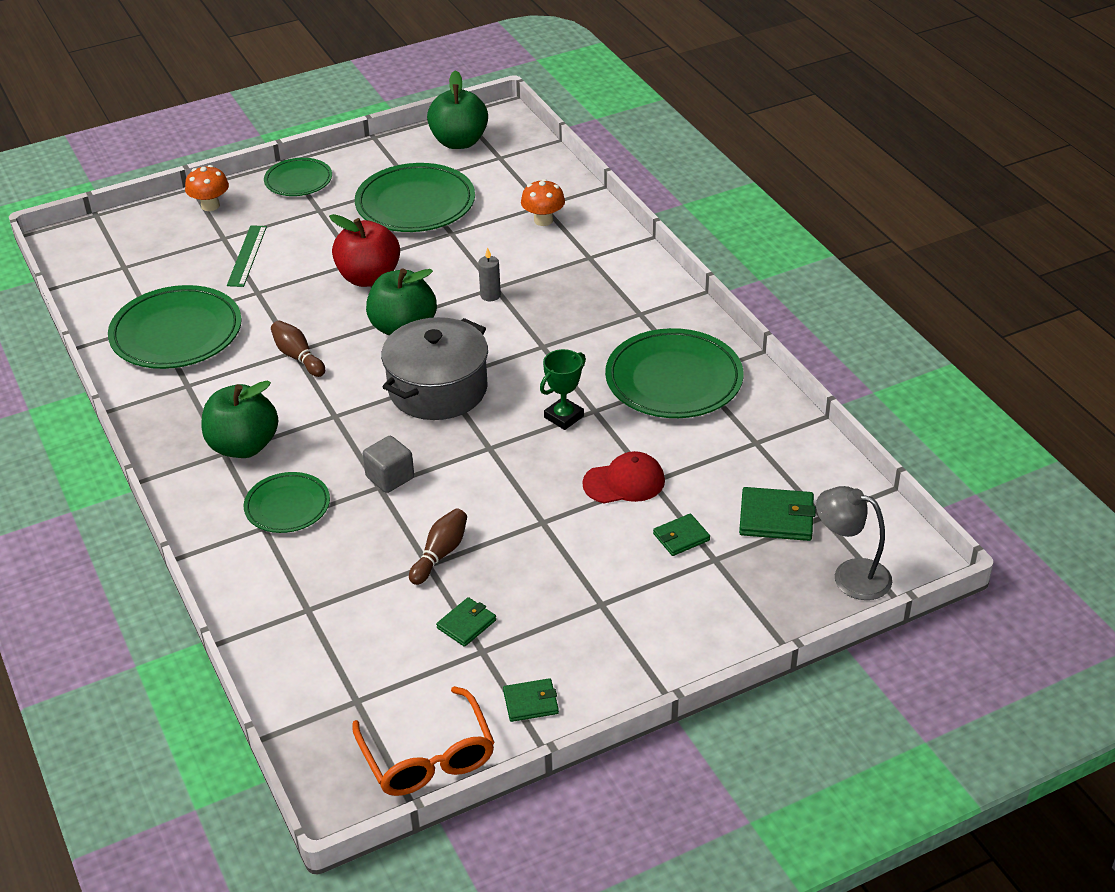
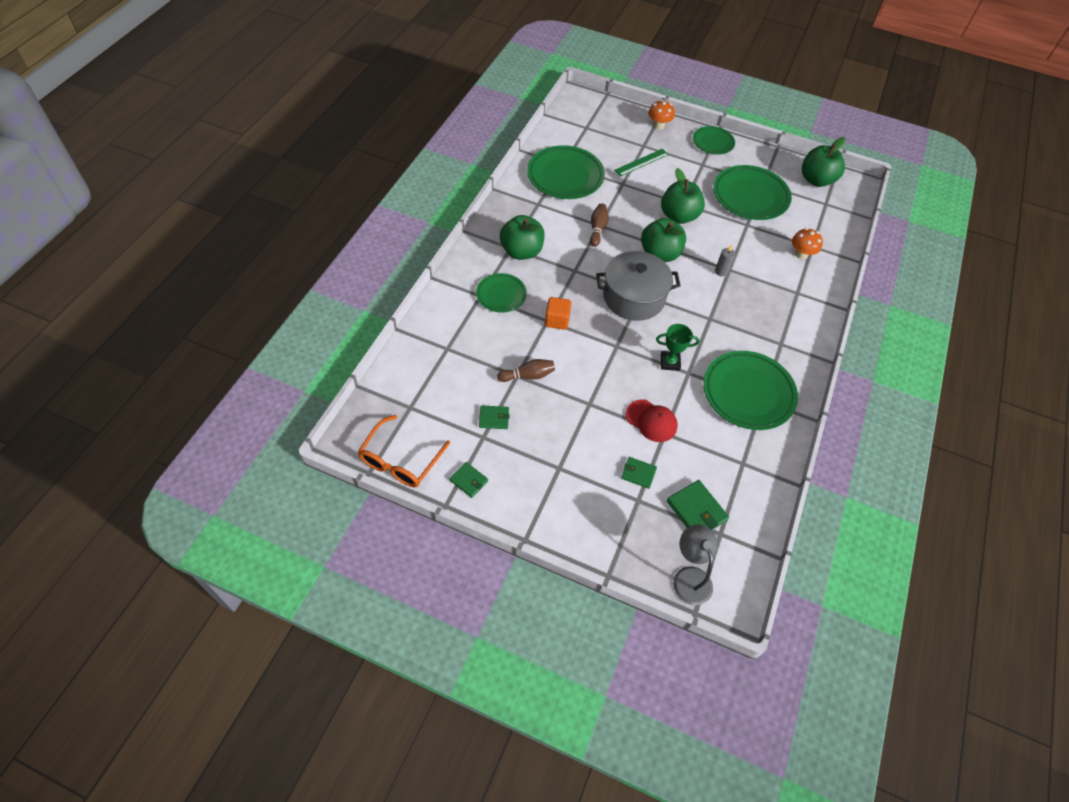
camera: 45 degrees right, 15 degrees up
(369, 277) = (679, 216): red apple -> green apple
(390, 477) = (557, 320): grey cube -> orange cube

